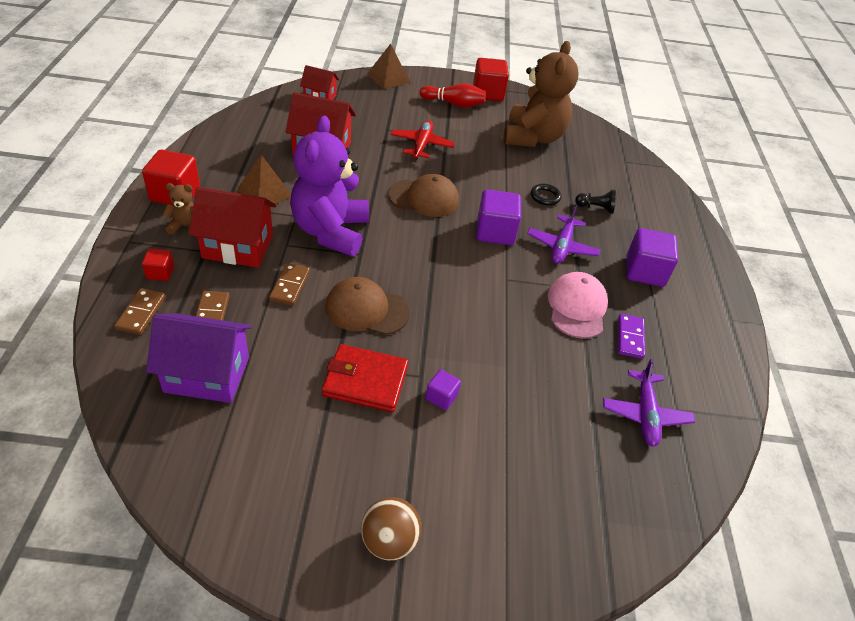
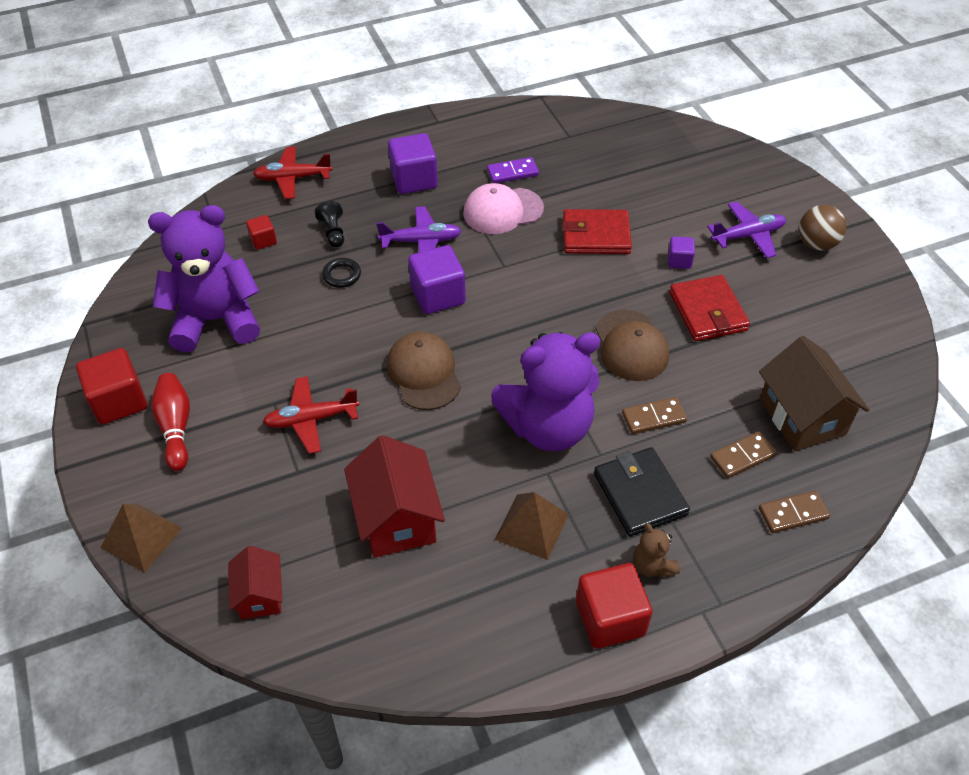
camera: 110 degrees left, 5 degrees up
(160, 273) = (734, 536): red cube -> red cube (263, 240)
(207, 374) = (802, 416): purple house -> brown house
(238, 247) = (640, 494): red house -> black wallet
(511, 354) = (596, 235): none -> red wallet
(532, 137) = (216, 320): brown teddy bear -> purple teddy bear
(645, 414) = (589, 150): purple plane -> purple plane (748, 235)
(671, 210) = (293, 178): none -> red plane

